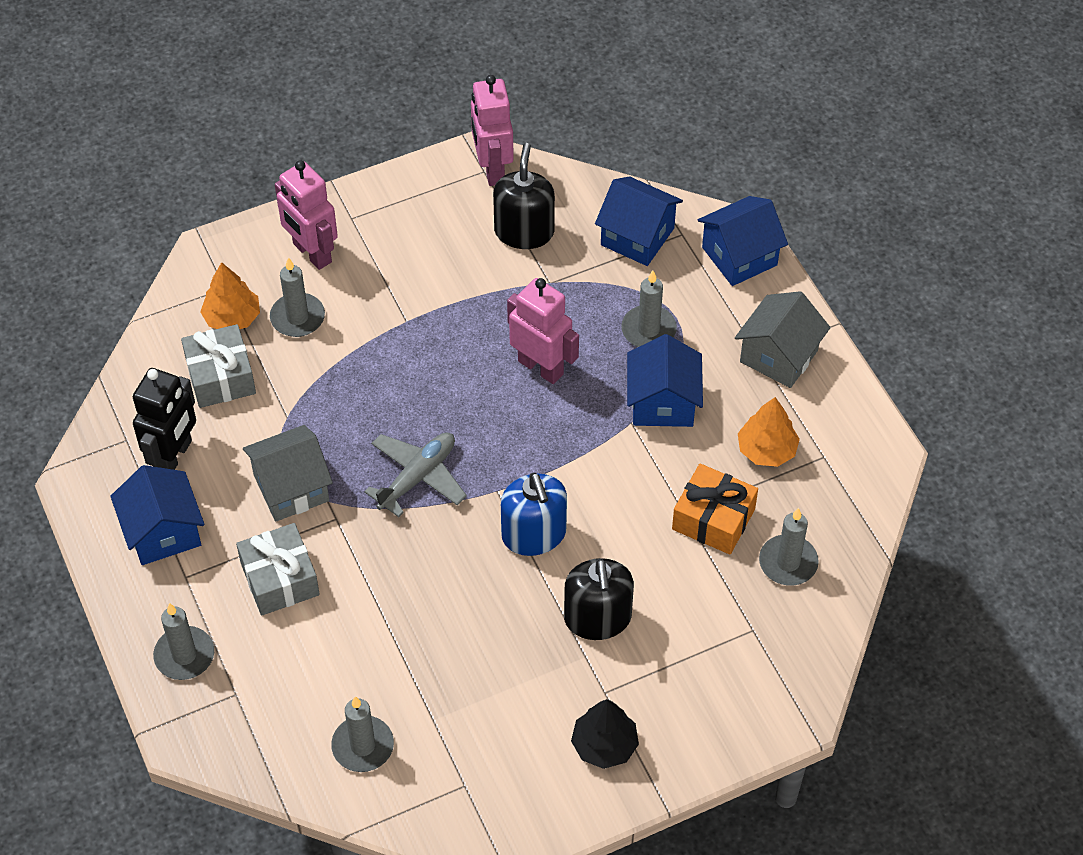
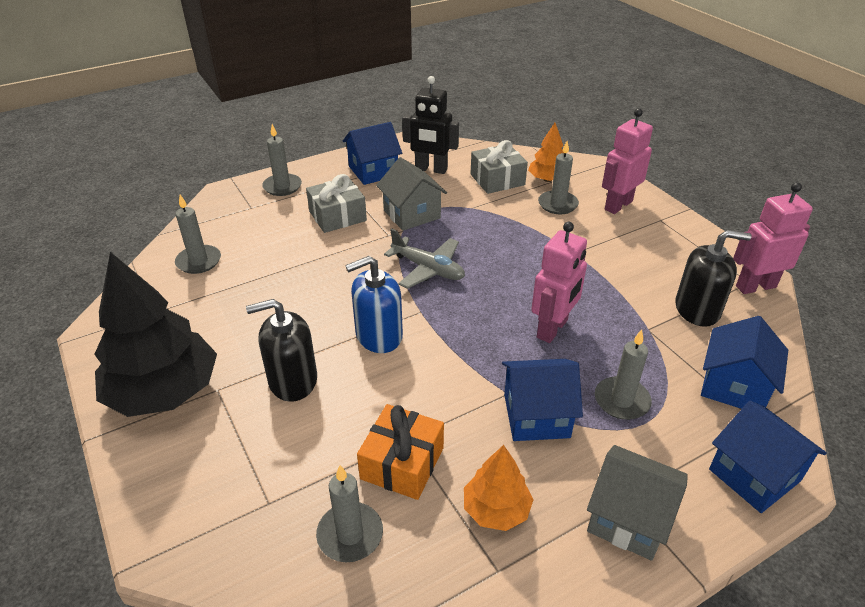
camera: 85 degrees right, 15 degrees down
(604, 745) = (164, 392): black tree -> black tree, size x1.94

